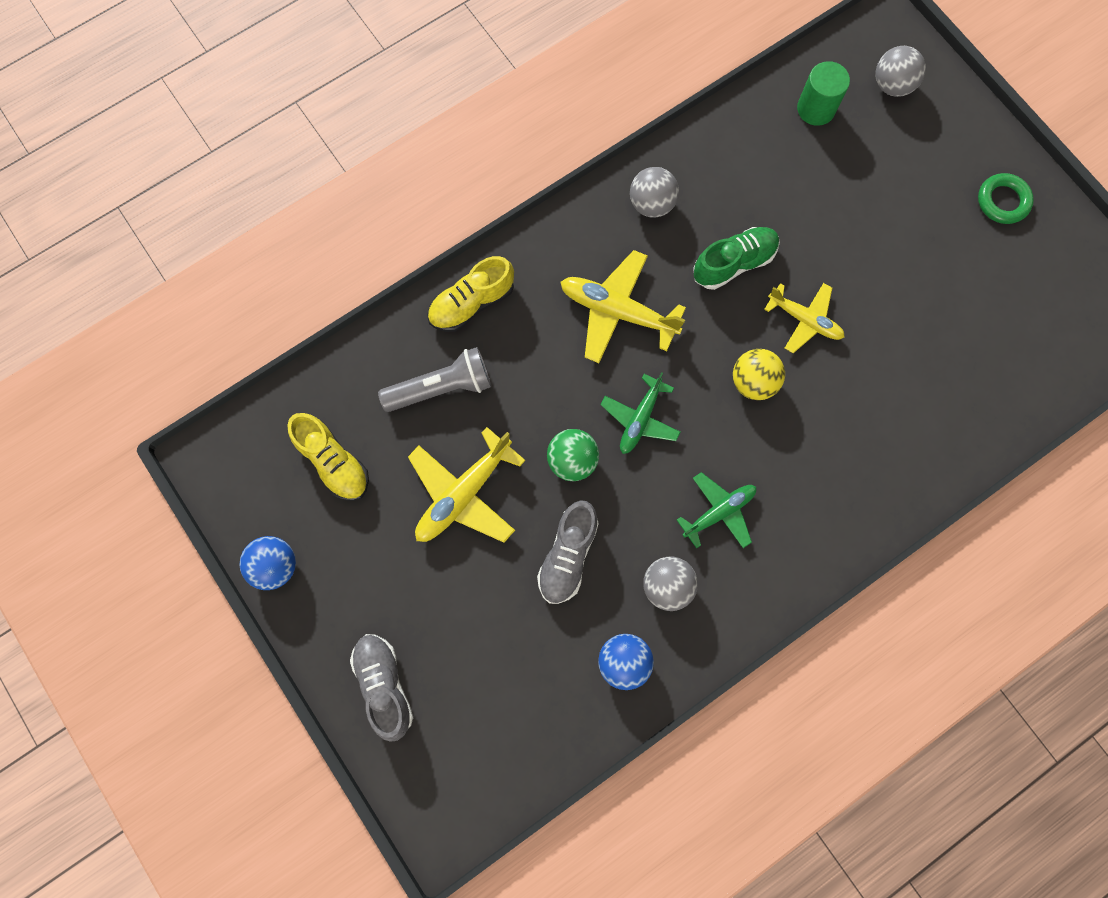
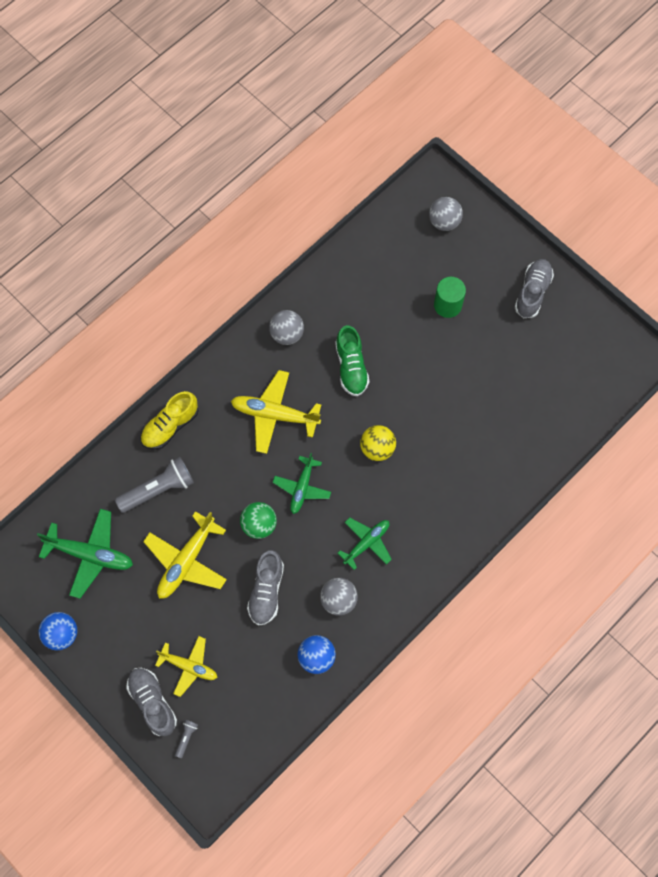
camera: 10 degrees left, 5 degrees down
(333, 462) = (90, 554): yellow shoe -> green plane
(423, 744) = (186, 738): none -> grey flashlight
(734, 263) = (351, 367): green shoe -> green shoe turned 120 degrees clockwise
(805, 320) = (407, 399): yellow plane -> yellow plane (189, 666)
(816, 109) = (393, 247): green cylinder -> green cylinder (447, 305)
(1002, 201) = (532, 292): green ring -> grey shoe

